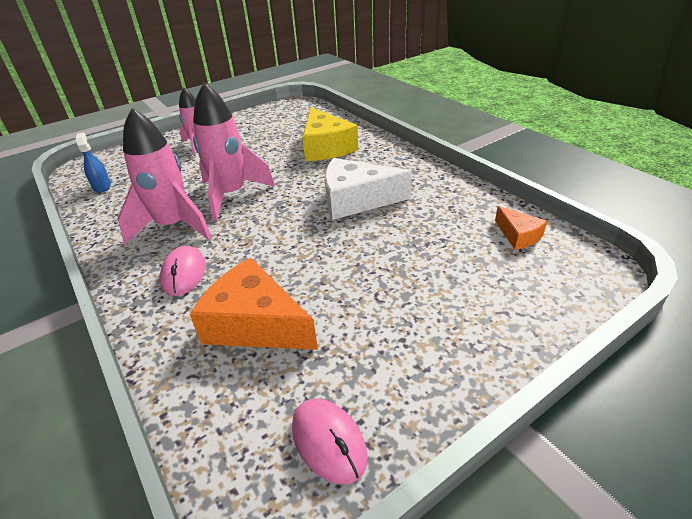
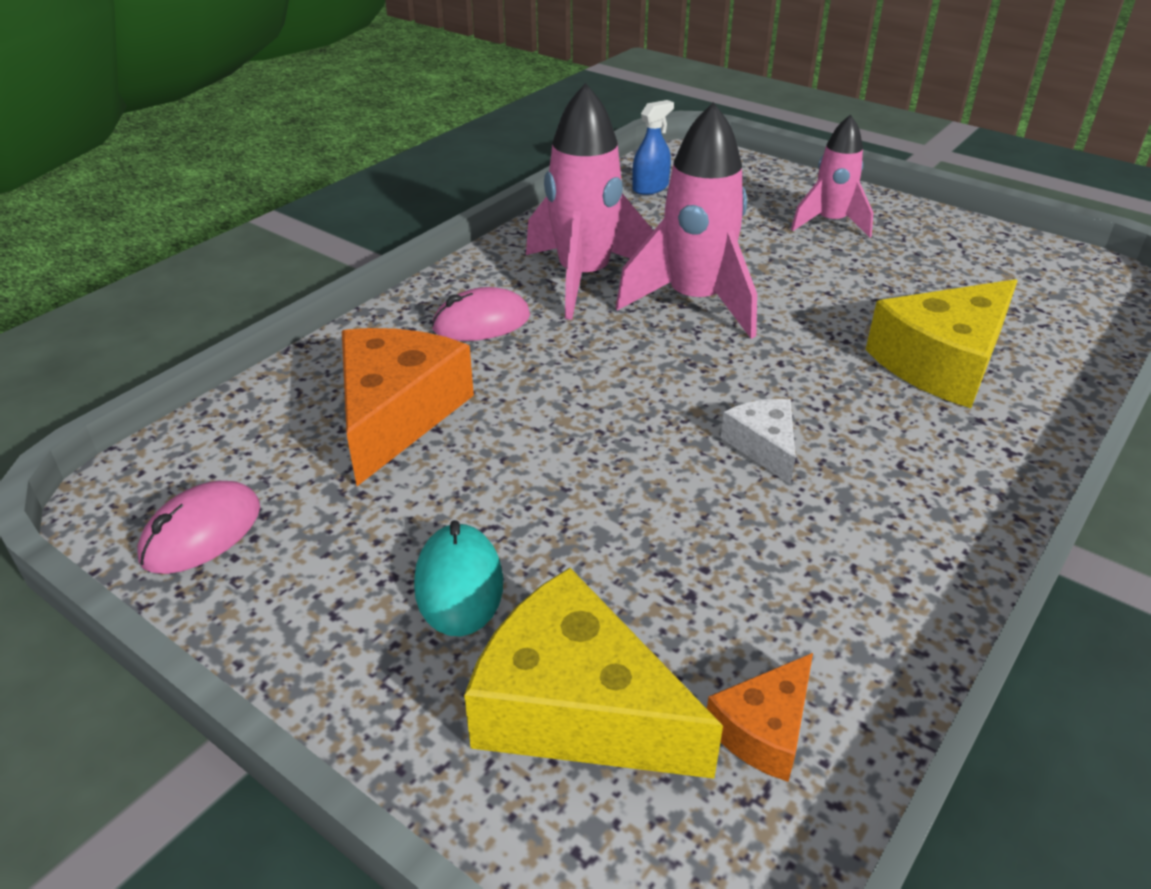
camera: 70 degrees right, 0 degrees up
(356, 200) = (763, 446): white cheese -> white cheese, size x0.52
(417, 312) = (459, 584): none -> turquoise mouse
(504, 283) = (576, 708): none -> yellow cheese

